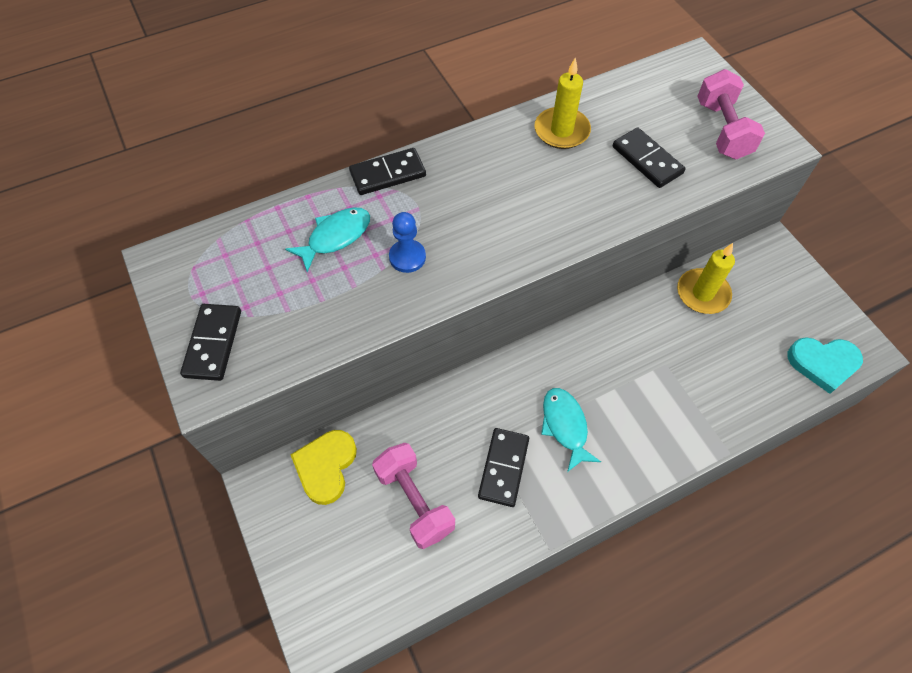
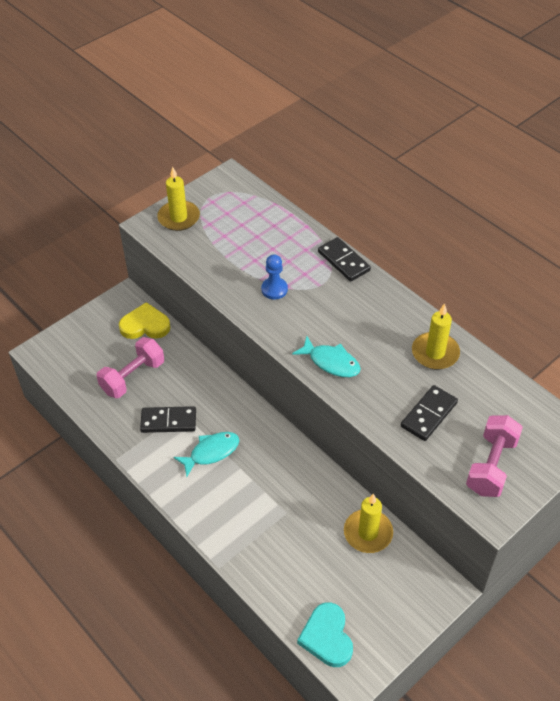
camera: 75 degrees right, 10 degrees down
(213, 343) = (179, 218): black domino -> yellow candle
(335, 237) = (277, 249): turquoise fish -> turquoise fish (331, 362)
(722, 130) = (491, 466): pink dumbbell -> pink dumbbell turned 45 degrees counterclockwise

